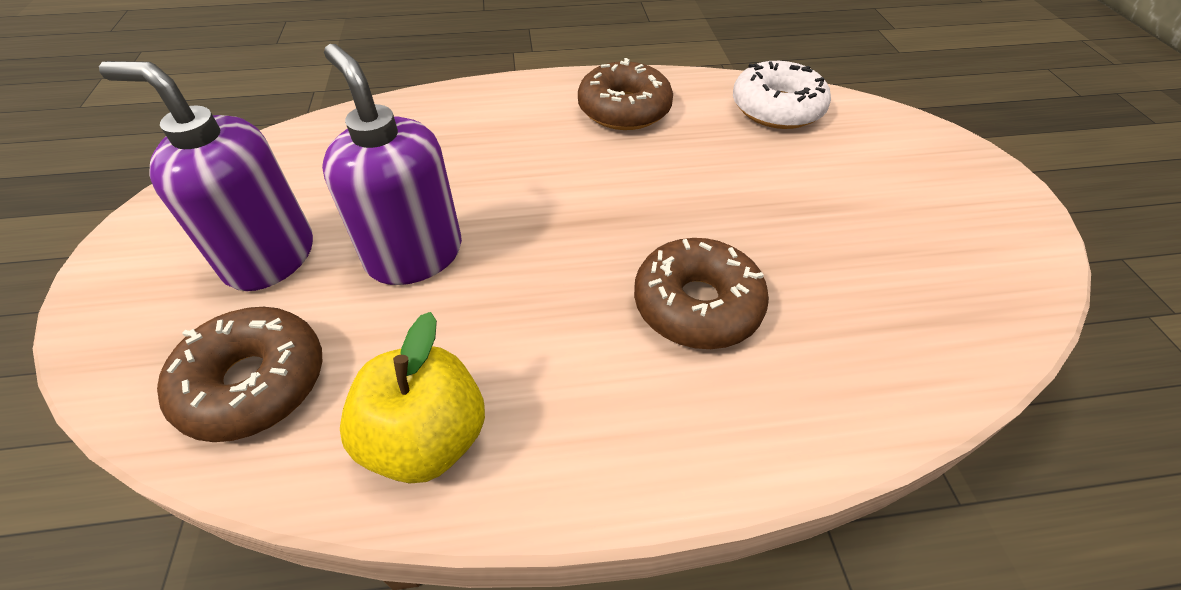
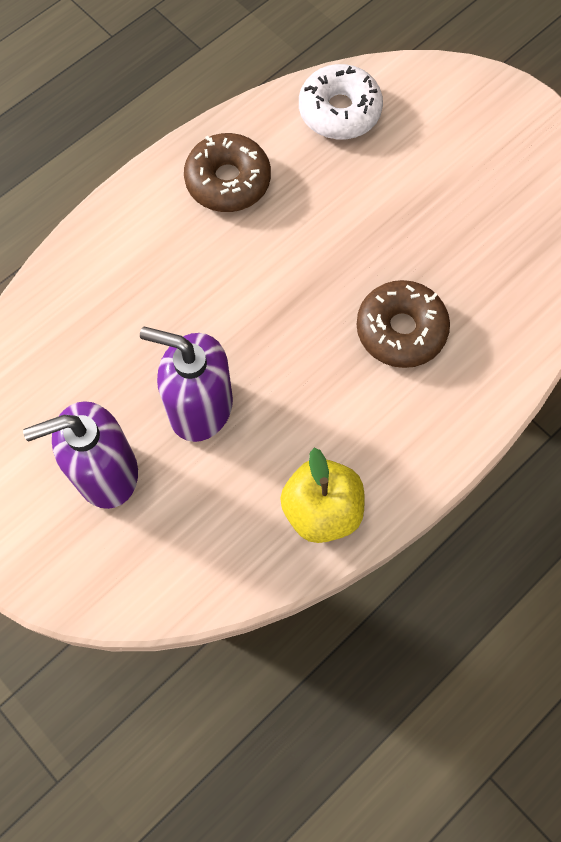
camera: 35 degrees left, 20 degrees up
(254, 383) = (195, 548): brown donut -> none

